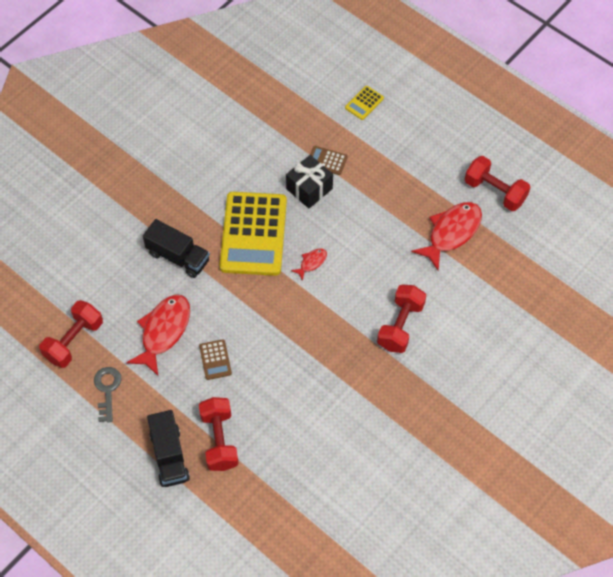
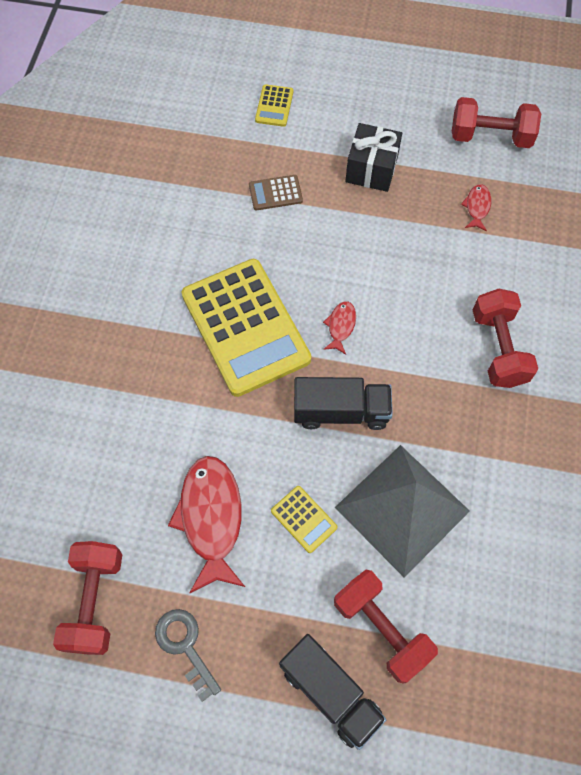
camera: 30 degrees left, 5 degrees up
(178, 257) = (167, 406): black truck -> black truck (341, 411)
(215, 360) = (304, 519): brown calculator -> yellow calculator
(275, 384) = (402, 509): none -> grey pyramid
(309, 189) = (277, 237): black gift -> black gift (371, 169)
(451, 233) = (477, 207): red fish -> red fish, size x0.47

